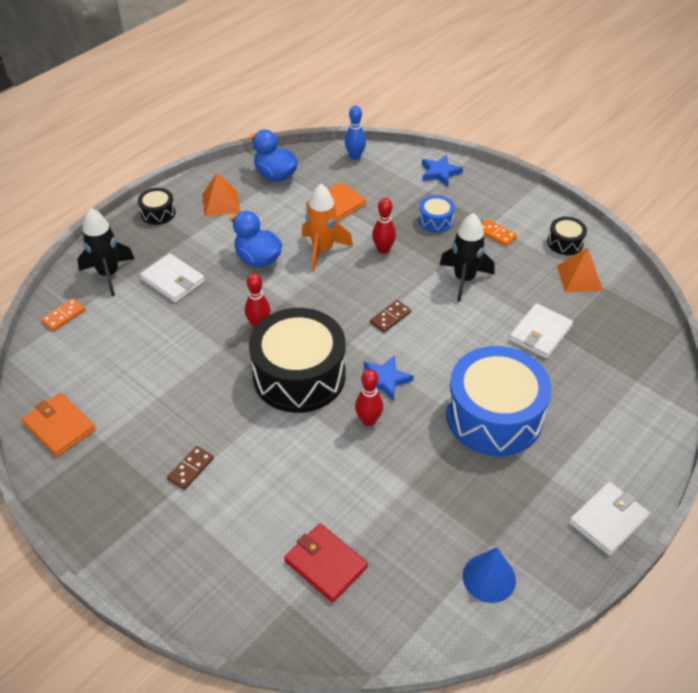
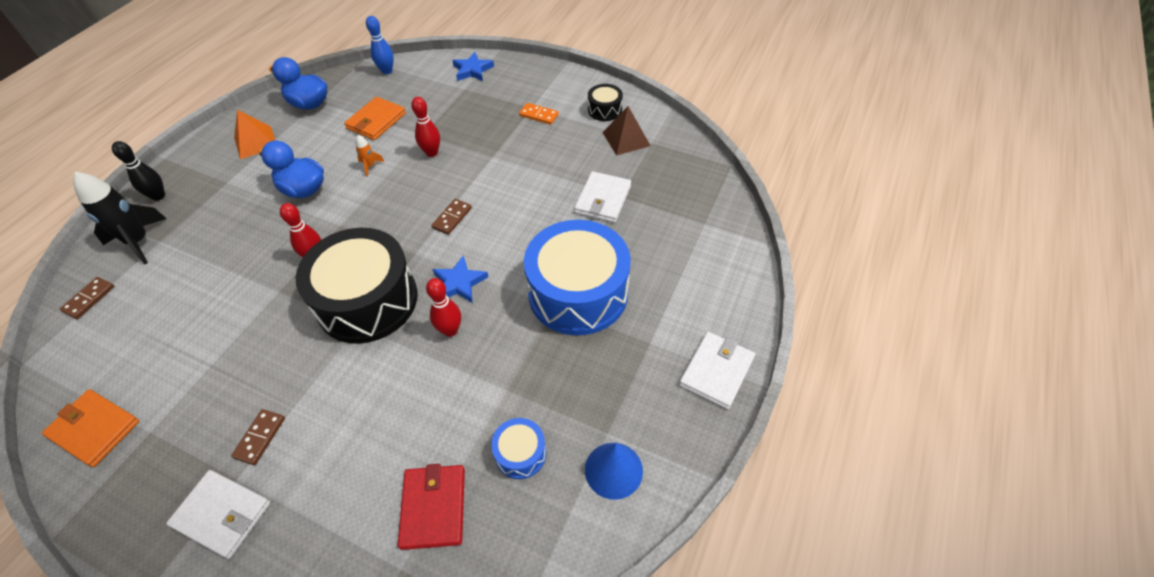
camera: 15 degrees left, 5 degrees up
(63, 316) = (89, 299): orange domino -> brown domino
(129, 236) = (158, 196): none -> black bowling pin
(158, 213) = (188, 166): black drum -> none
(173, 280) = (213, 232): white wallet -> white wallet (222, 514)
(322, 250) = (370, 166): orange rocket -> orange rocket, size x0.47
(325, 564) = (433, 507): red wallet -> red wallet turned 60 degrees clockwise
(435, 221) = (478, 115): blue drum -> blue drum (520, 453)
(464, 279) = (517, 164): black rocket -> none
(579, 278) = (626, 139): orange pyramid -> brown pyramid

